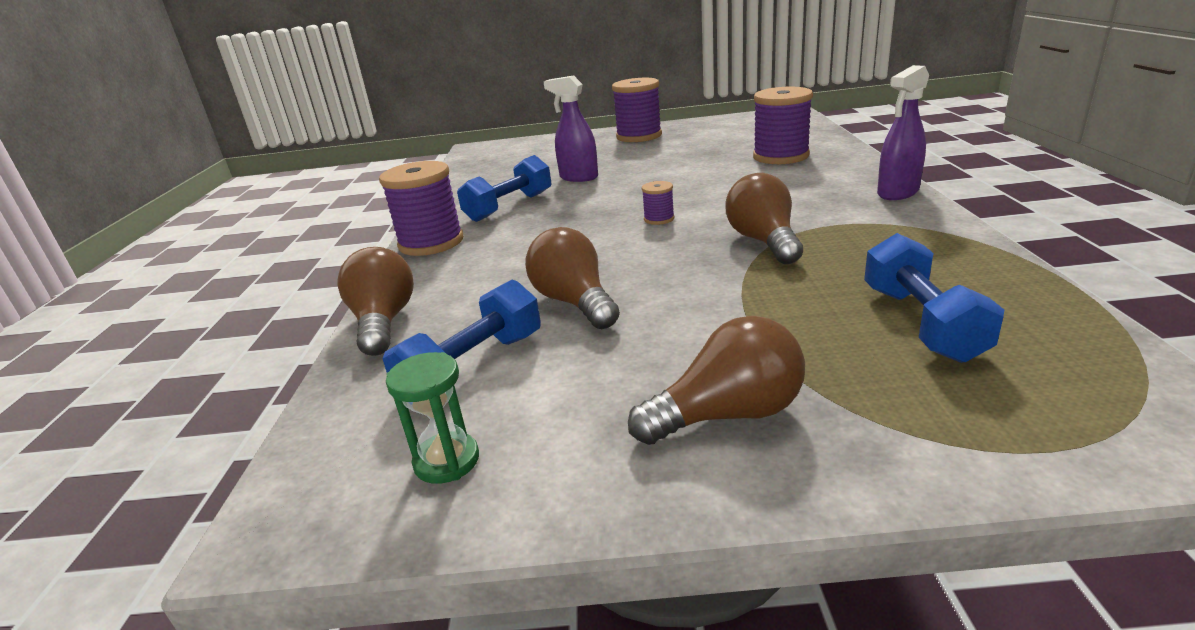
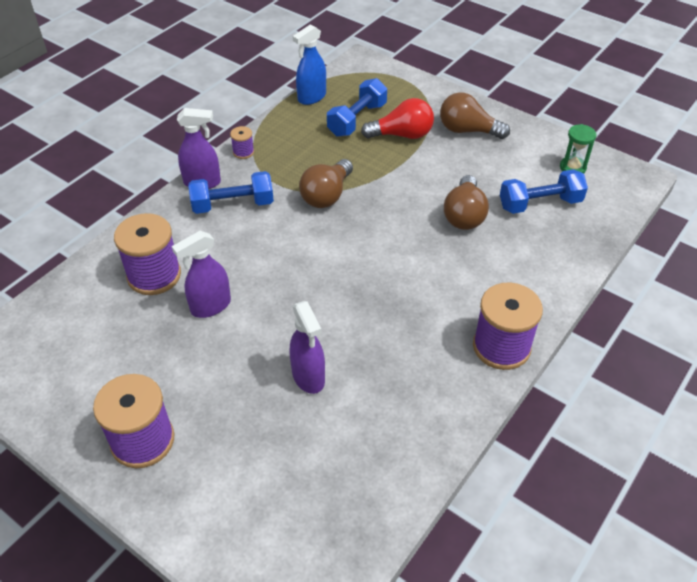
camera: 145 degrees left, 20 degrees up
(384, 322) = (570, 266): brown light bulb -> none
(509, 207) = (408, 364): blue dumbbell -> blue dumbbell (233, 205)
(659, 219) = (341, 257): purple spool -> purple spool (243, 152)
(707, 166) = (210, 306): none -> purple spray bottle
(815, 342) = (402, 135): none -> red light bulb
(1058, 311) = (311, 97): none -> blue spray bottle

